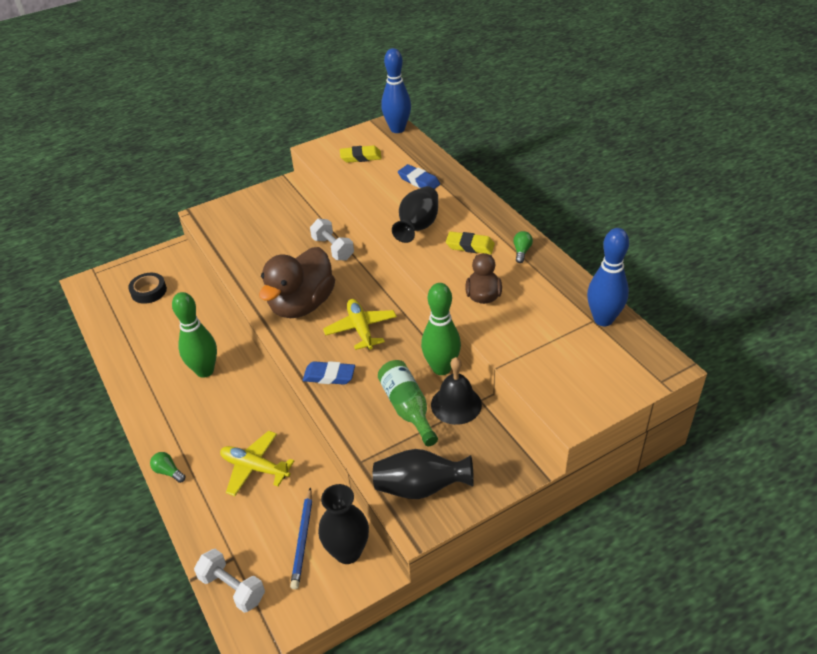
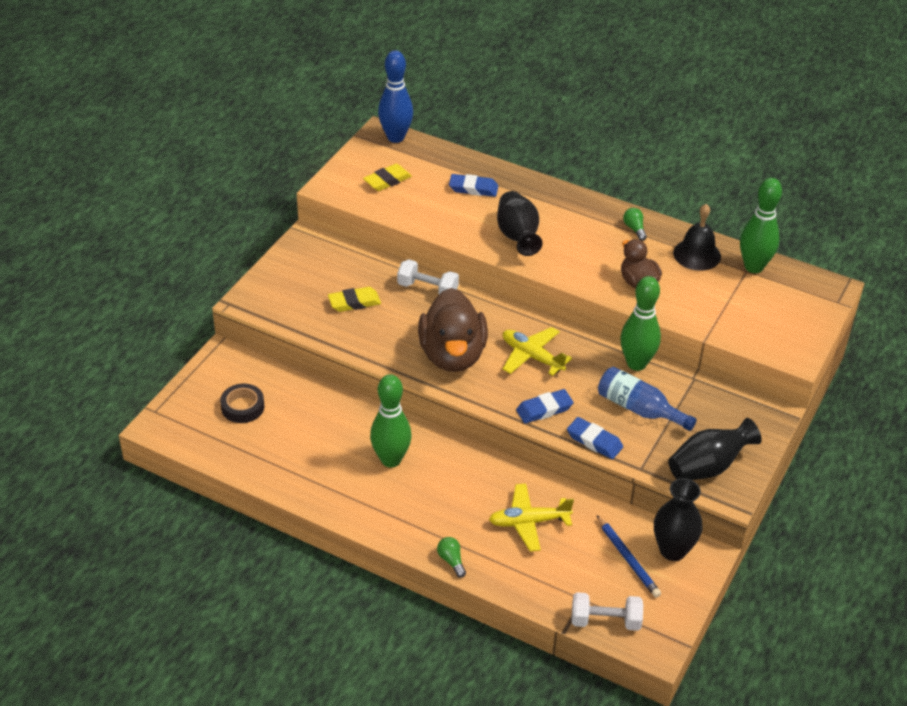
camera: 35 degrees left, 0 degrees up
(168, 472) = (451, 561): green light bulb -> green light bulb turned 60 degrees clockwise
(344, 420) = (594, 441): none -> blue eraser
(407, 408) = (639, 409): green bottle -> blue bottle
(456, 404) = (676, 389): black bell -> black bell (697, 254)
(470, 246) = (584, 239): yellow eraser -> yellow eraser (354, 302)
(603, 319) = (753, 267): blue bowling pin -> green bowling pin

